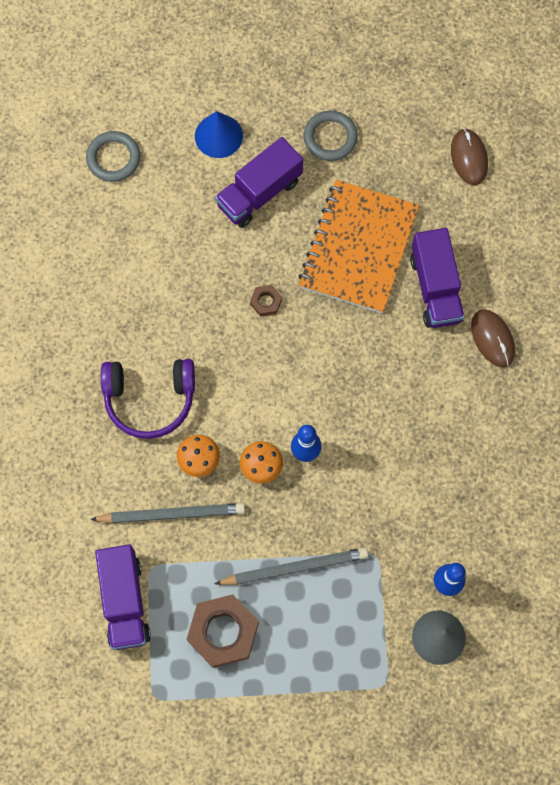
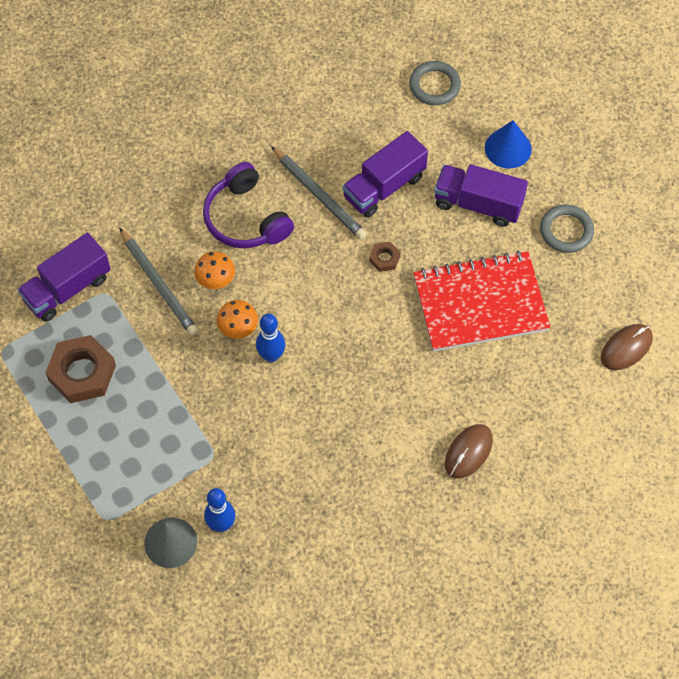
camera: 60 degrees right, 10 degrees down
(294, 568) = (166, 398): grey pencil -> grey pencil (319, 195)
(358, 248) = (480, 303): orange notebook -> red notebook
(435, 288) = (484, 382): purple truck -> purple truck (384, 187)

